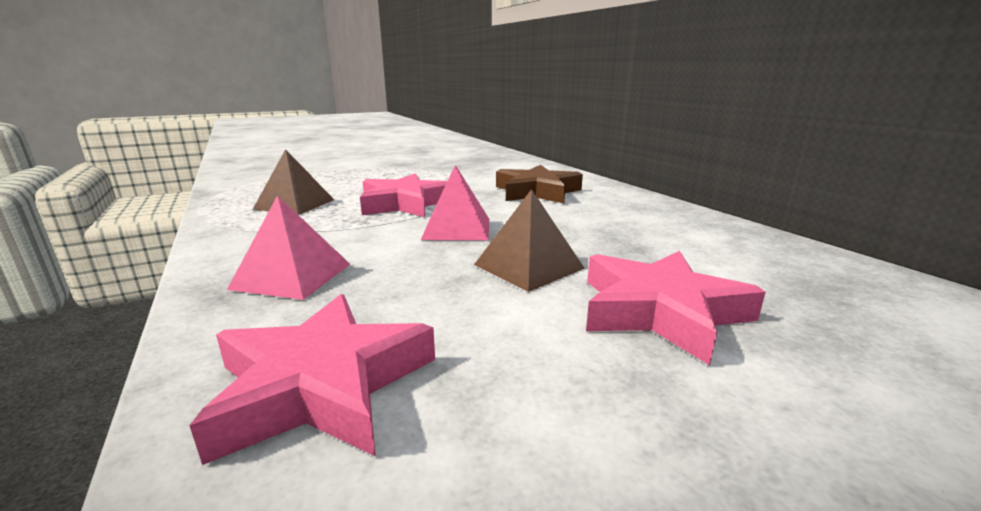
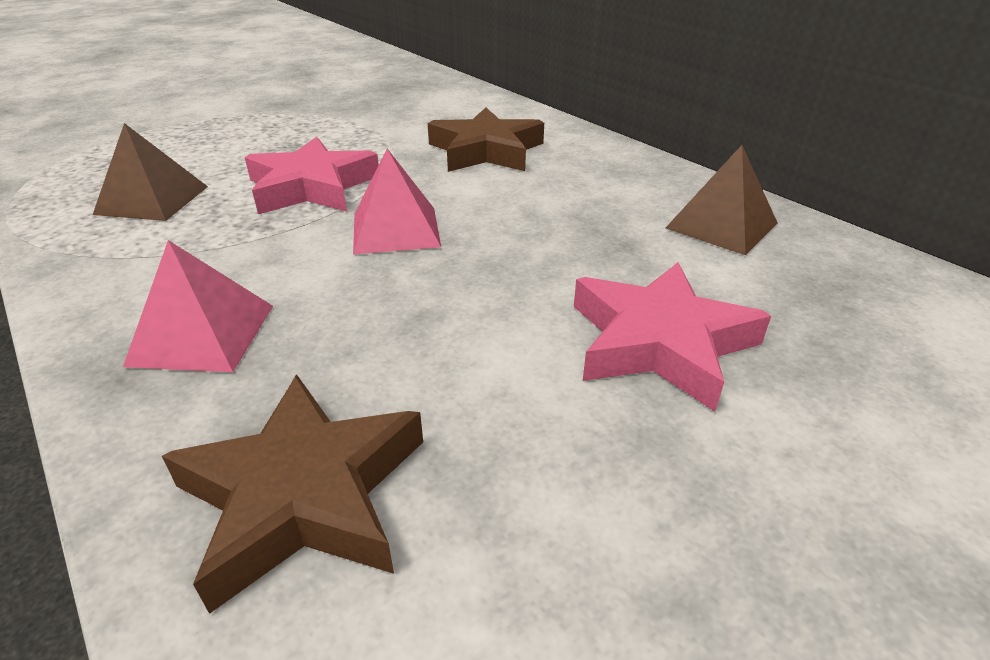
camera: 10 degrees left, 15 degrees up
(321, 385) = (303, 494): pink star -> brown star
(528, 266) = (500, 287): brown pyramid -> brown pyramid (721, 225)

